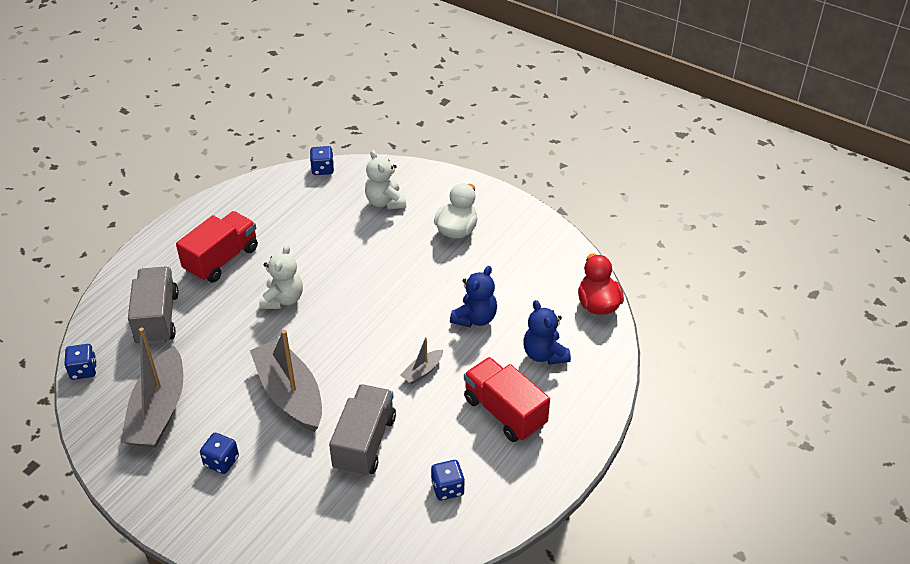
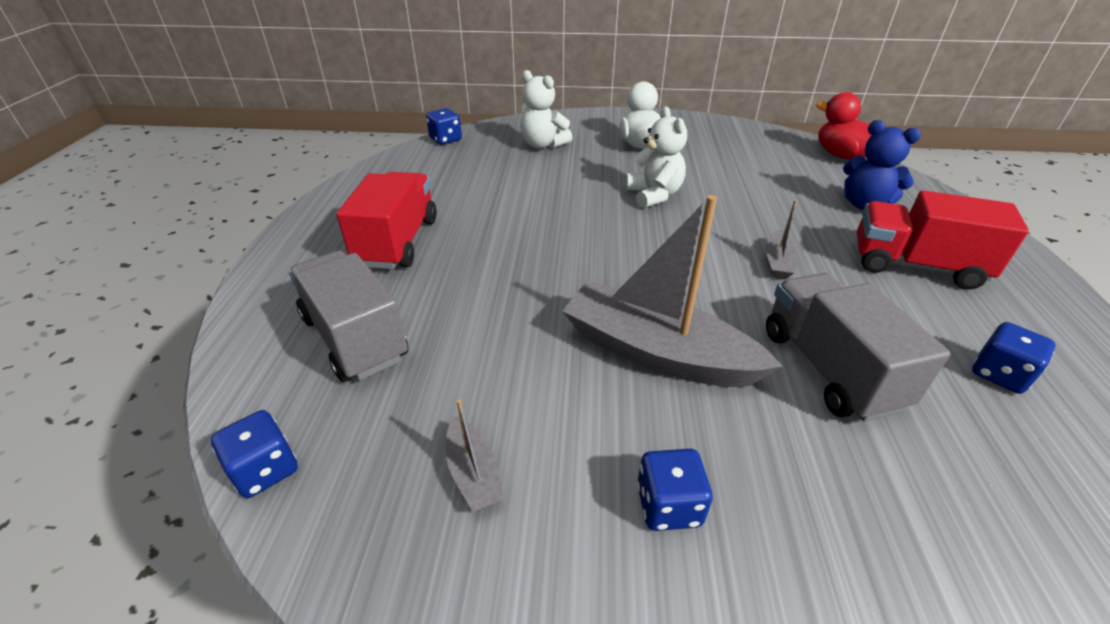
camera: 30 degrees left, 5 degrees down
(159, 411) = (473, 473): grey boat -> grey boat, size x0.44
(283, 299) = (523, 254): white teddy bear -> white teddy bear (654, 195)
(475, 318) = (757, 199): blue teddy bear -> none

